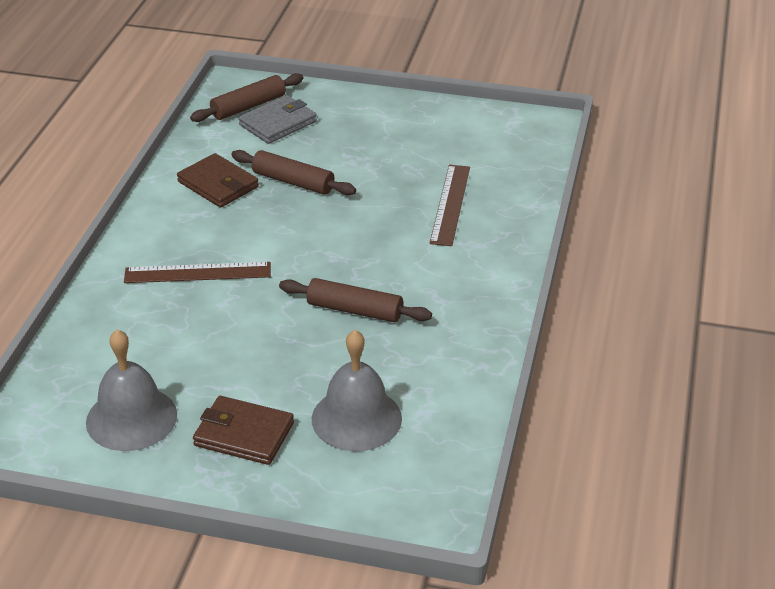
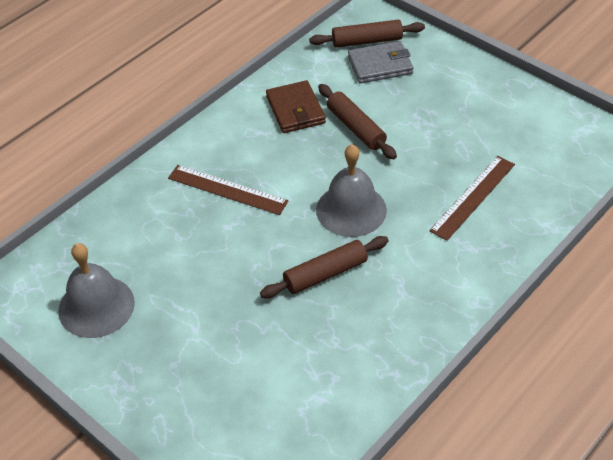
camera: 30 degrees right, 10 degrees up
(244, 434) = (166, 357): brown wallet -> none
(355, 310) = (325, 274): brown rolling pin -> brown rolling pin turned 75 degrees counterclockwise
(356, 418) = (259, 381): grey bell -> grey bell (351, 210)

